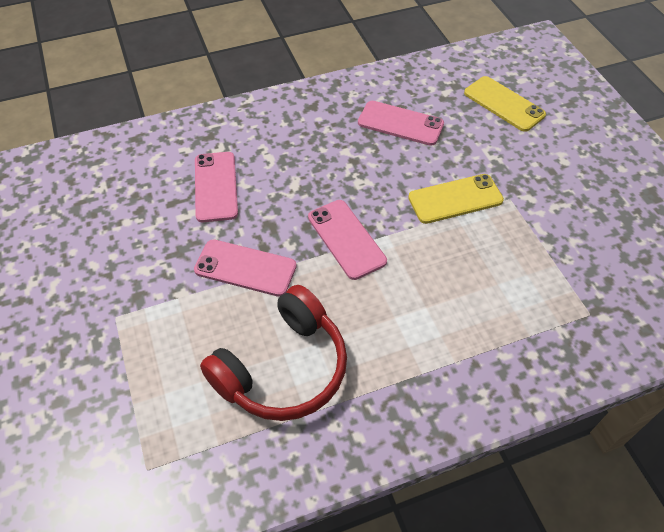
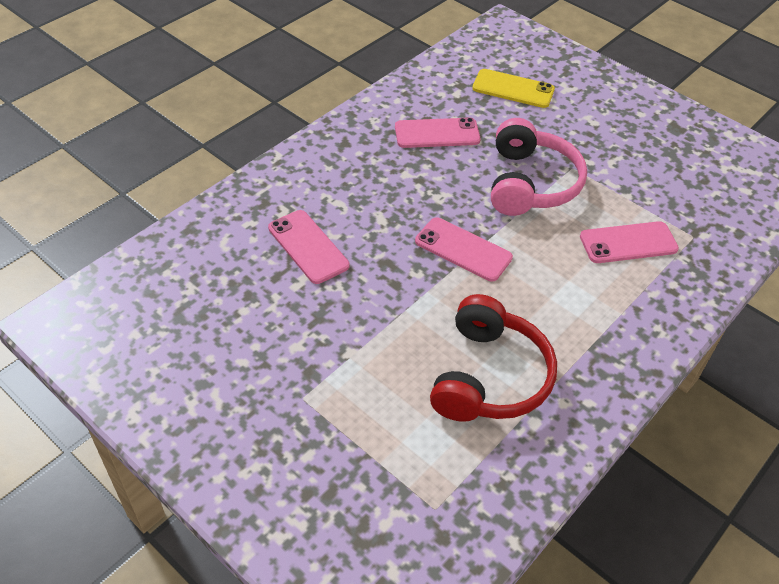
camera: 30 degrees left, 5 degrees down
(245, 268) = (392, 307): pink phone -> pink phone (628, 243)
(455, 199) = (530, 183): yellow phone -> pink headphones

